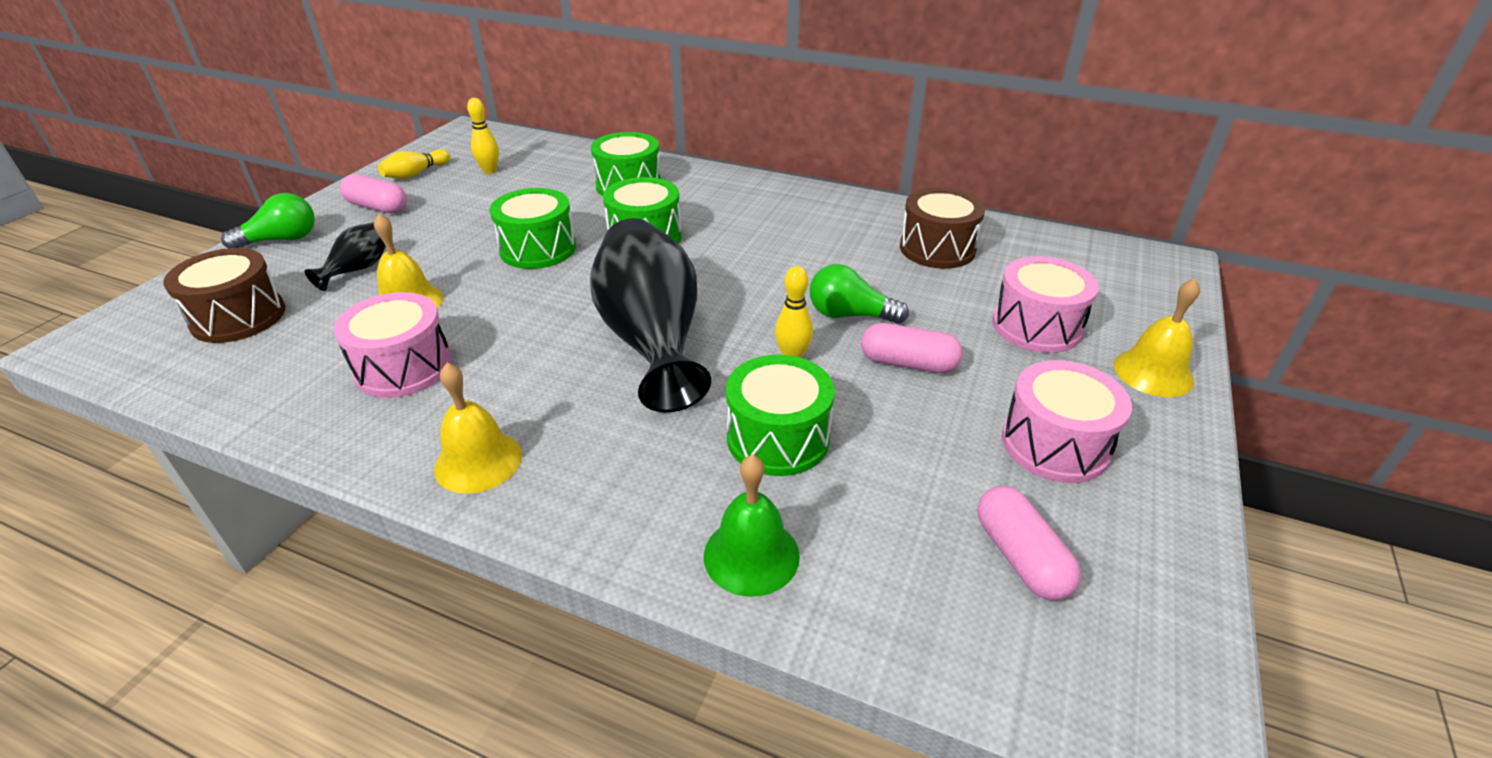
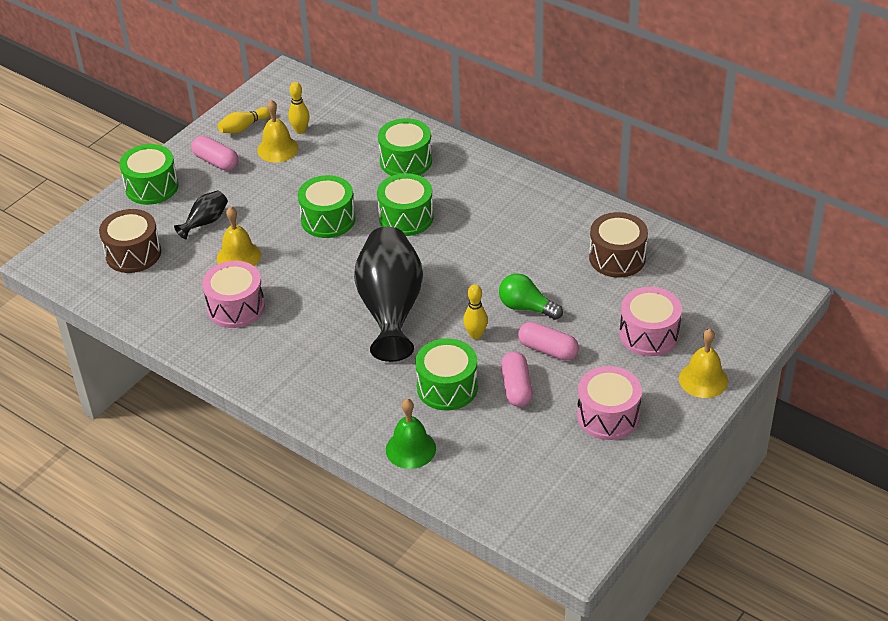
camera: 15 degrees right, 5 degrees up
(282, 240) = (151, 187): green light bulb -> green drum
(478, 461) = (276, 376): yellow bell -> yellow bell (277, 149)
(1020, 557) = (550, 472): pink capsule -> pink capsule (516, 388)

